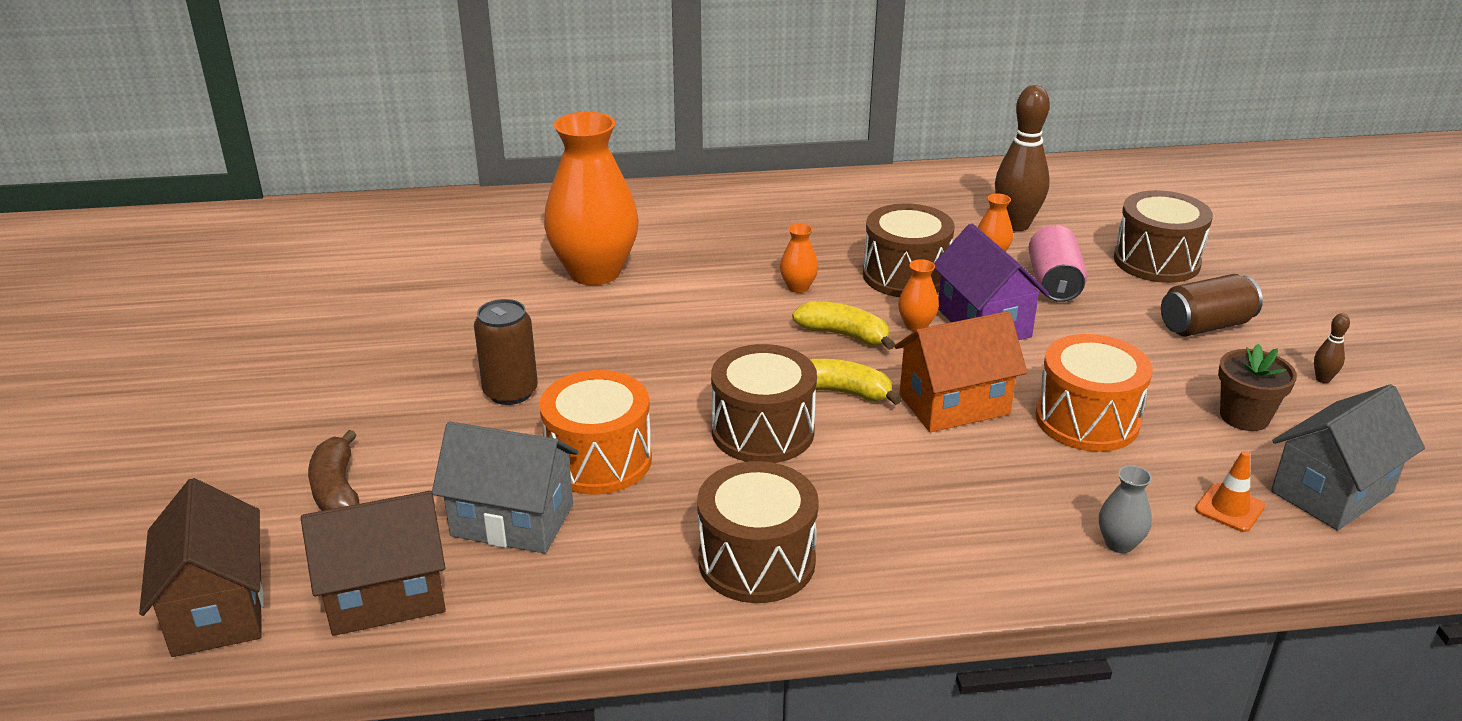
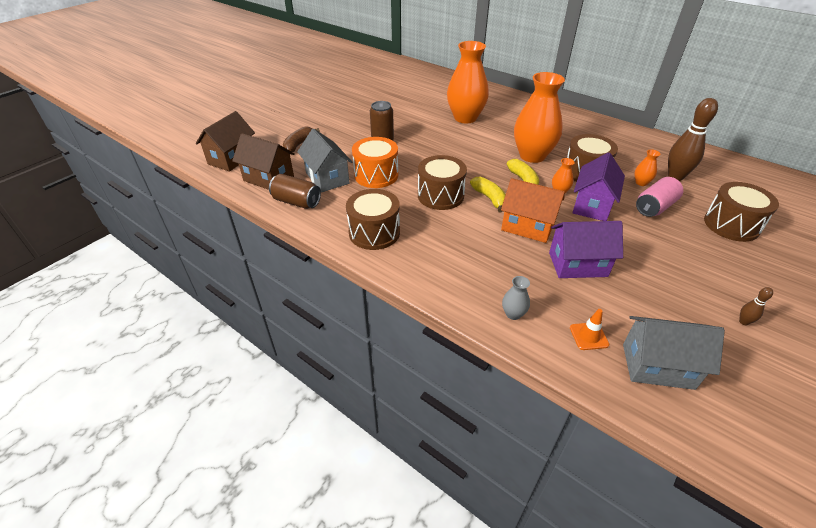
camera: 45 degrees right, 10 degrees up
(798, 287) = (532, 156): orange vase -> orange vase, size x2.46
(1087, 420) = (577, 264): orange drum -> purple house
(1205, 326) = (711, 263): brown can -> brown can (296, 202)
(1244, 416) = (664, 309): brown flower pot -> none

